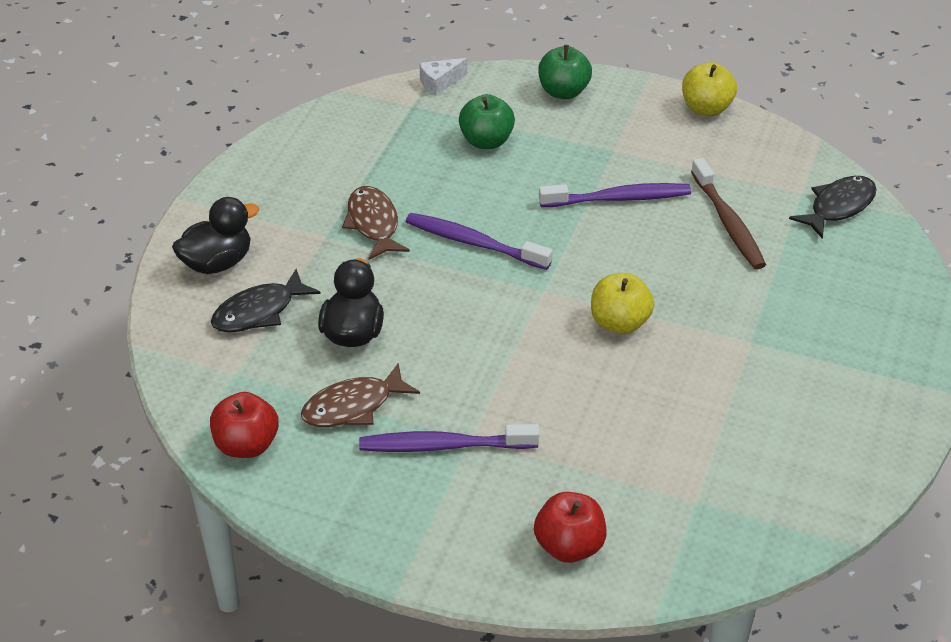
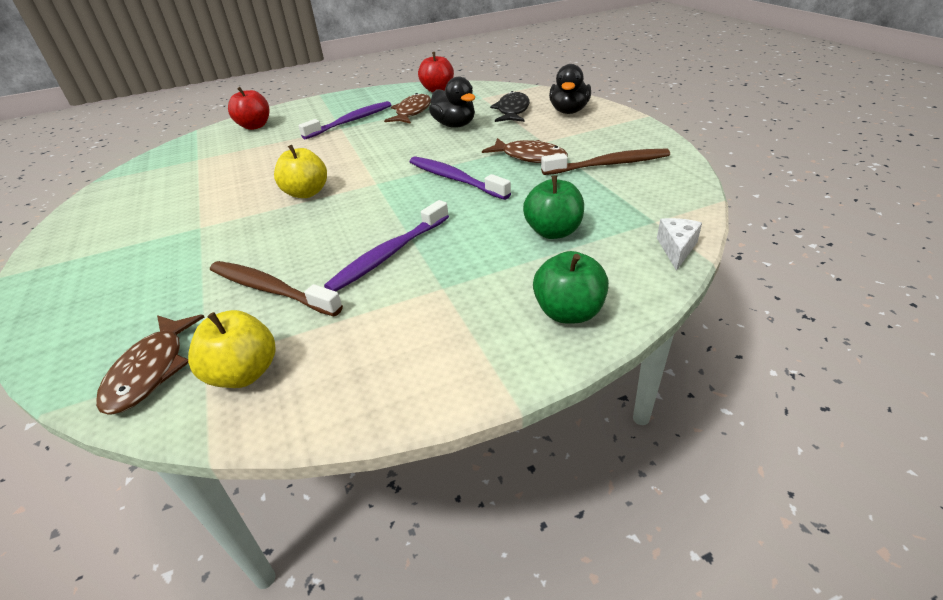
camera: 140 degrees right, 5 degrees down
(337, 168) = (608, 164): none -> brown toothbrush
(474, 243) = (455, 179): purple toothbrush -> purple toothbrush turned 120 degrees counterclockwise
(706, 108) = (396, 399): yellow apple -> yellow apple (244, 373)
(838, 207) = (151, 371): black fish -> brown fish

